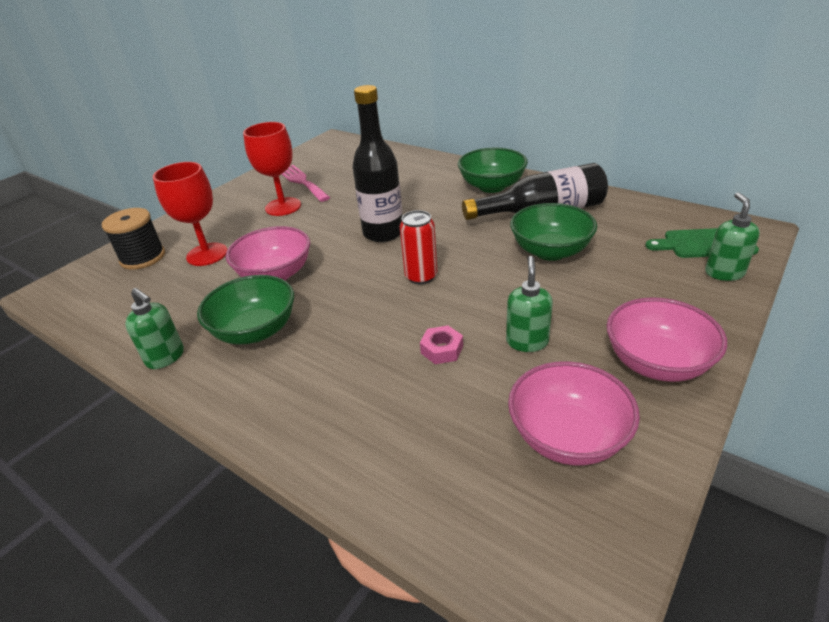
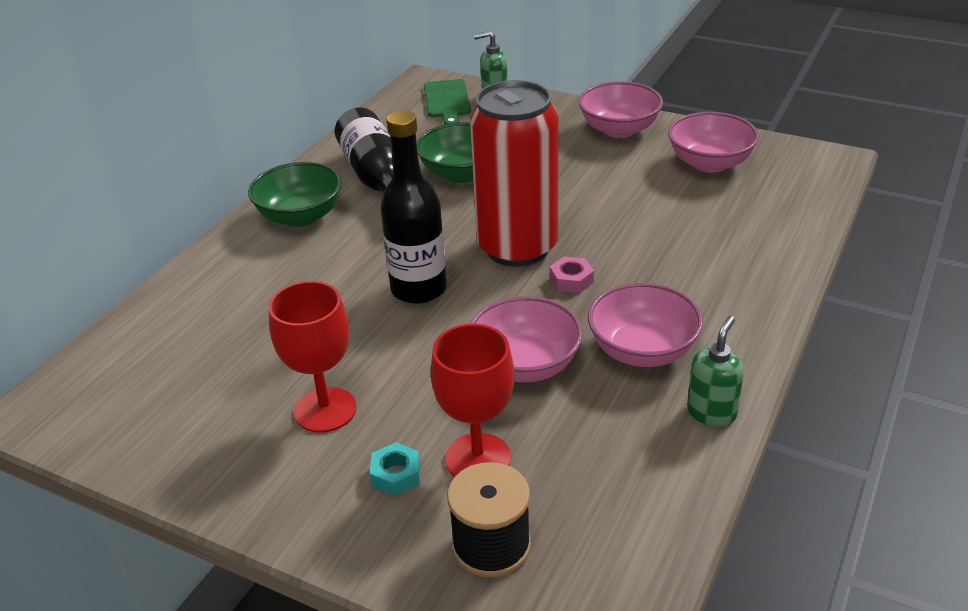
camera: 100 degrees left, 0 degrees up
(217, 229) = (396, 474): none -> turquoise nut
(255, 330) = (642, 351): green bowl -> pink bowl
(302, 182) = (230, 410): pink fork -> none
(421, 277) = (517, 248): red can -> red can, size x2.14
(442, 349) = (634, 223): pink nut -> pink nut (571, 280)
(527, 341) = (610, 181): green soap dispenser -> none

